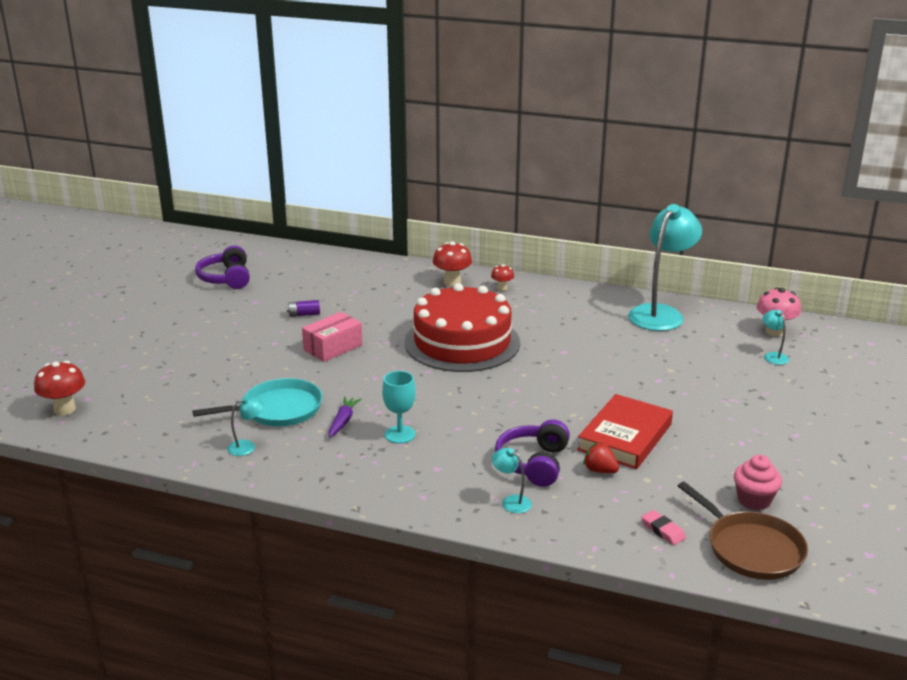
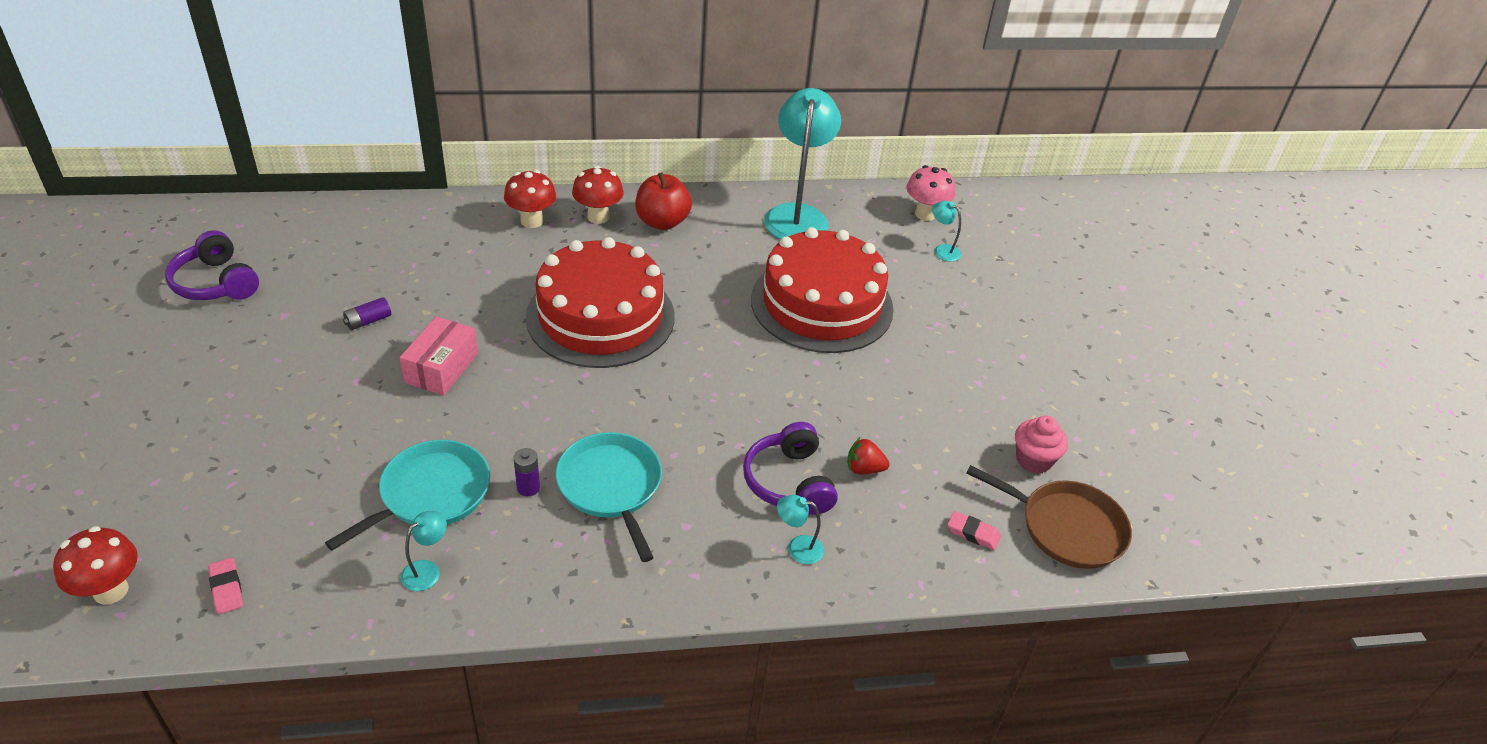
camera: 30 degrees left, 15 degrees up
(126, 424) = (226, 588): none -> pink eraser
(343, 421) = (528, 487): purple carrot -> purple battery
(400, 434) = (611, 487): turquoise goblet -> turquoise pan
(502, 288) = (598, 217): red mushroom -> red mushroom, size x1.71
(548, 299) = (662, 222): none -> red apple
(625, 437) = (862, 411): red book -> none
(640, 368) = (822, 304): none -> red cake

